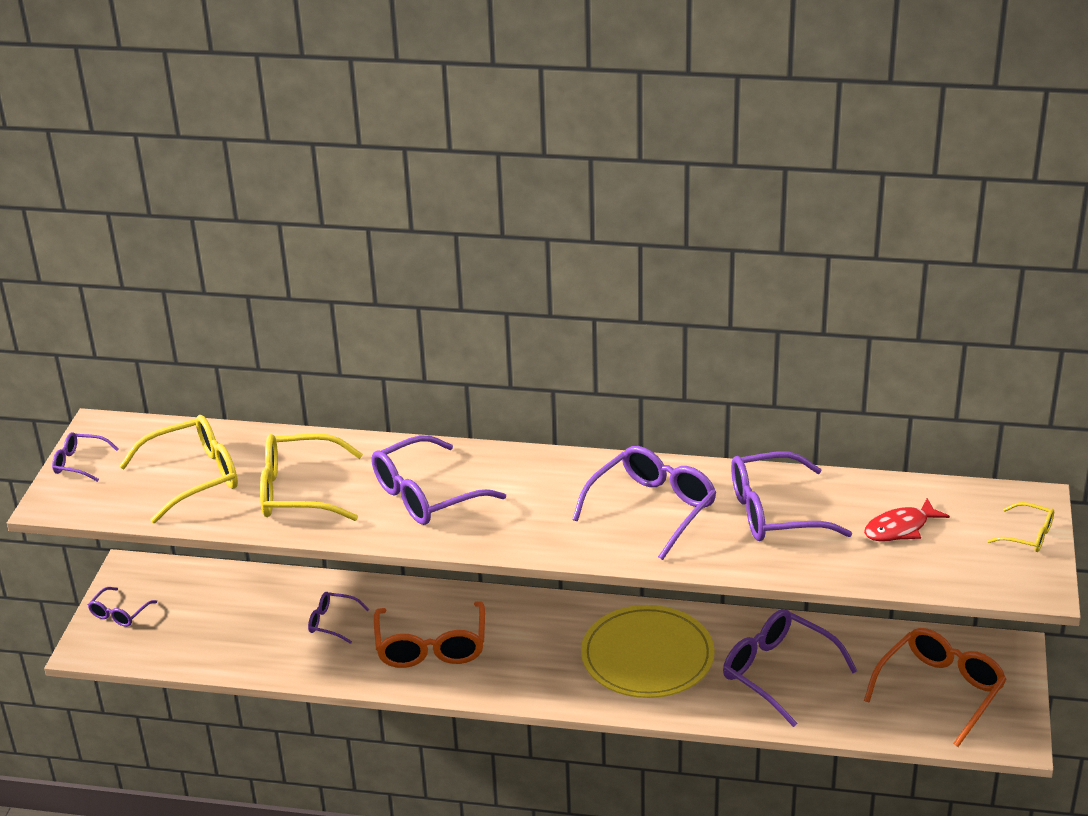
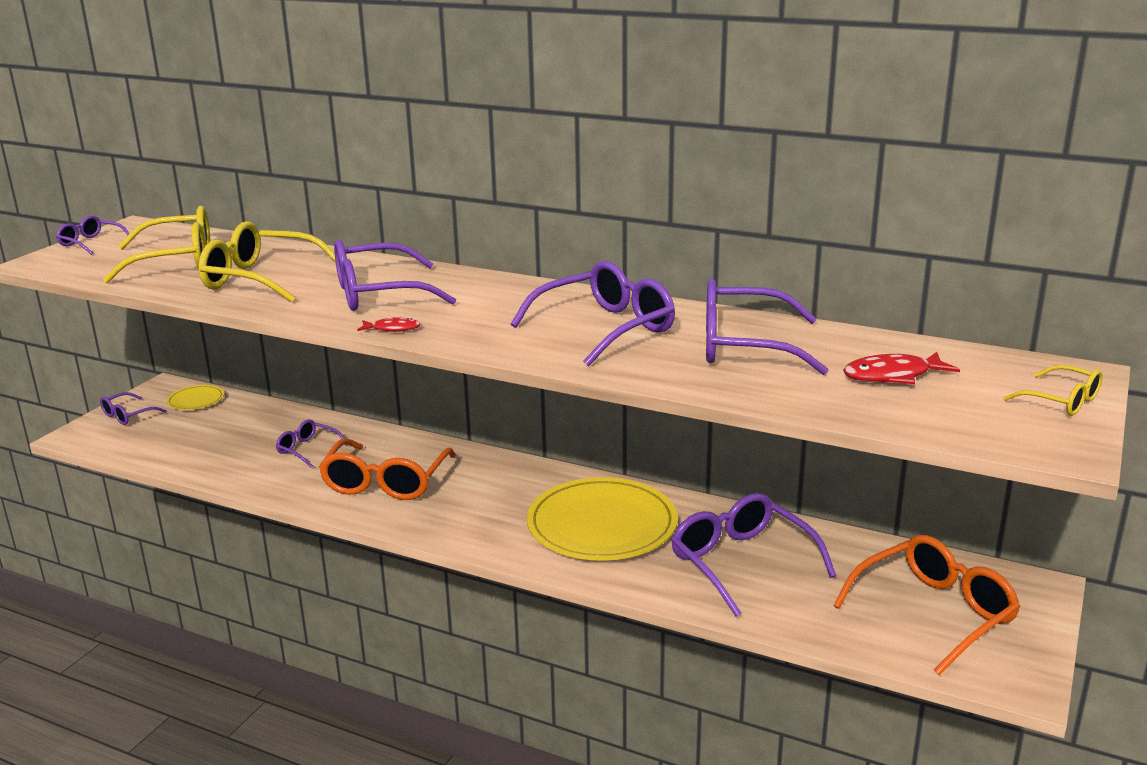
camera: 15 degrees right, 10 degrees down
(176, 581) = (196, 400): none -> yellow plate
(471, 541) = (392, 329): none -> red fish

